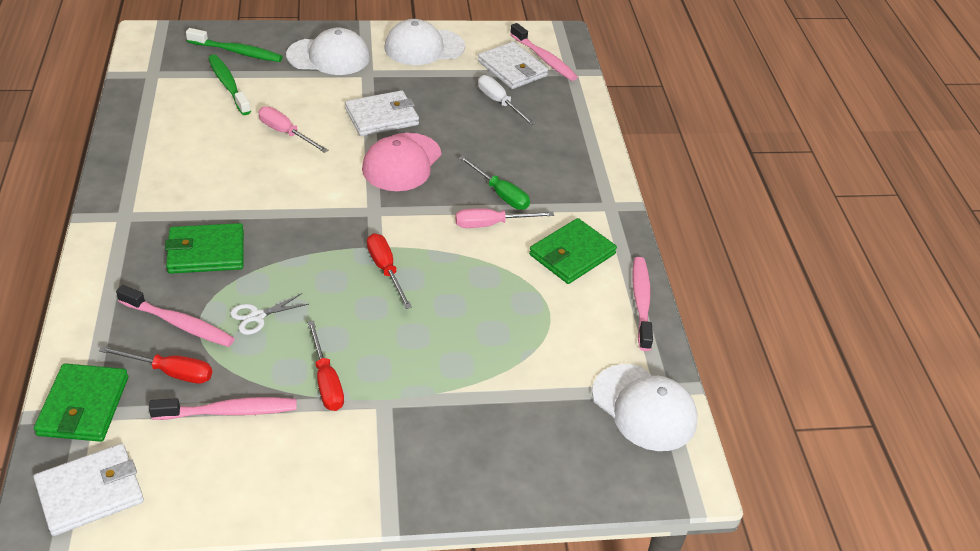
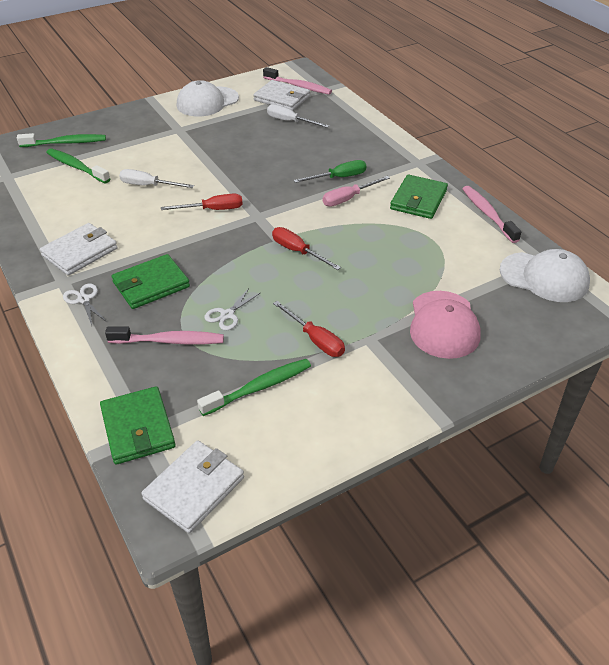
camera: 20 degrees left, 0 degrees up
(130, 244) = (84, 300): none -> white scissors
(170, 372) = (190, 377): red screwdriver -> red screwdriver (212, 210)
(229, 411) = (259, 387): pink toothbrush -> green toothbrush
(286, 133) = (148, 186): pink screwdriver -> white screwdriver
(329, 57) = (141, 127): white cap -> none
(381, 117) = (213, 154): white wallet -> white wallet (80, 252)
(402, 162) = (252, 179): pink cap -> pink cap (443, 325)
(500, 194) = (338, 178): green screwdriver -> green screwdriver turned 45 degrees counterclockwise

